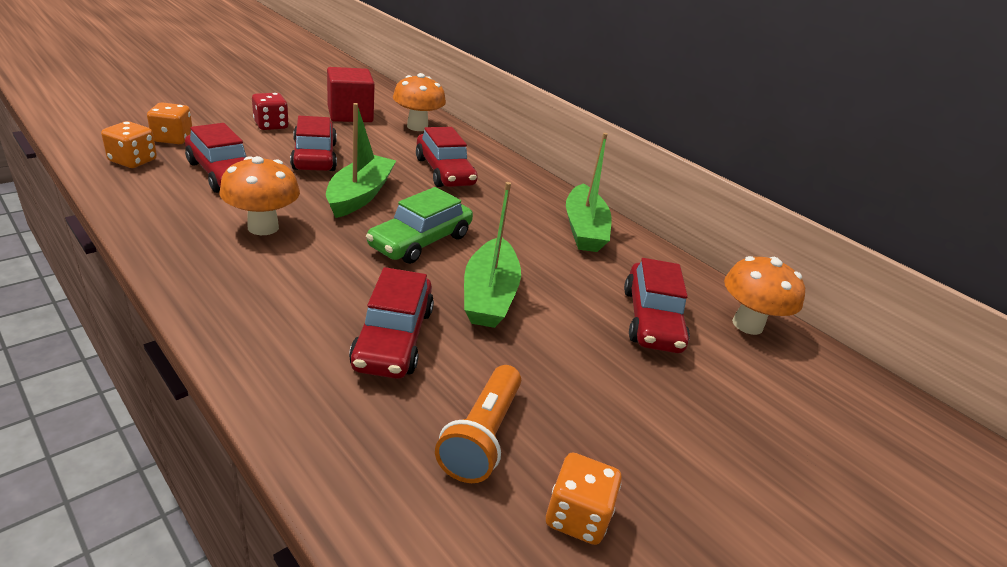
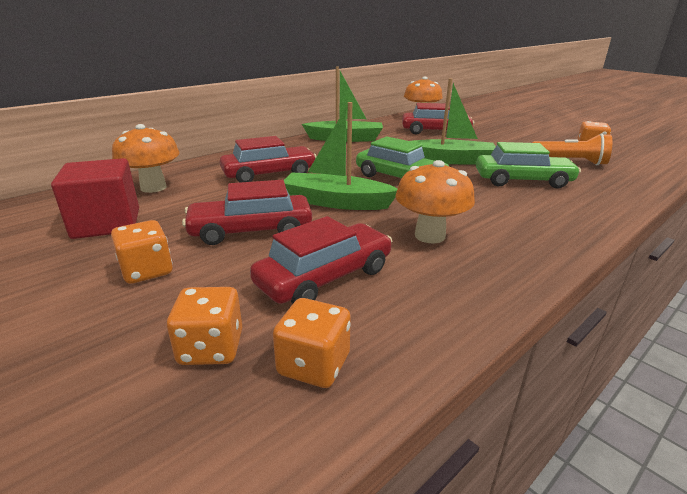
camera: 85 degrees left, 5 degrees down
(271, 125) = (147, 271): red dice -> orange dice
(393, 338) = (522, 181): red car -> green car

